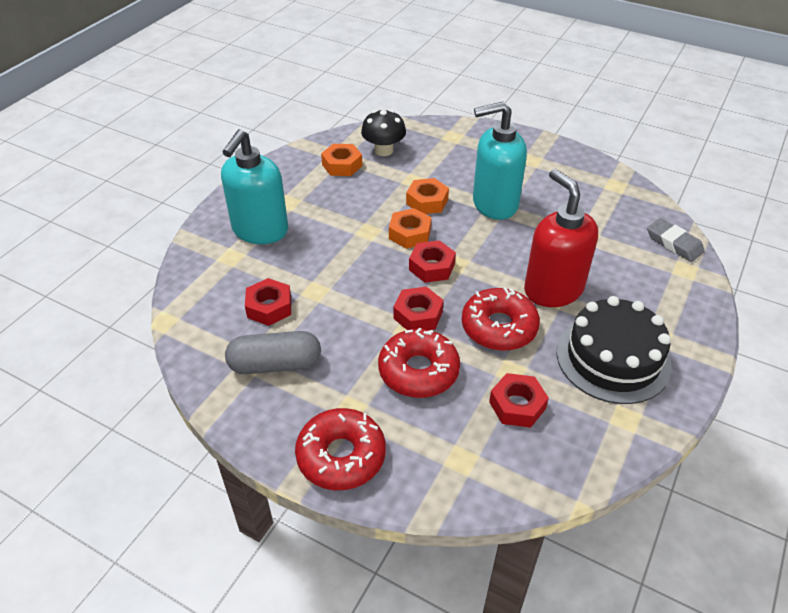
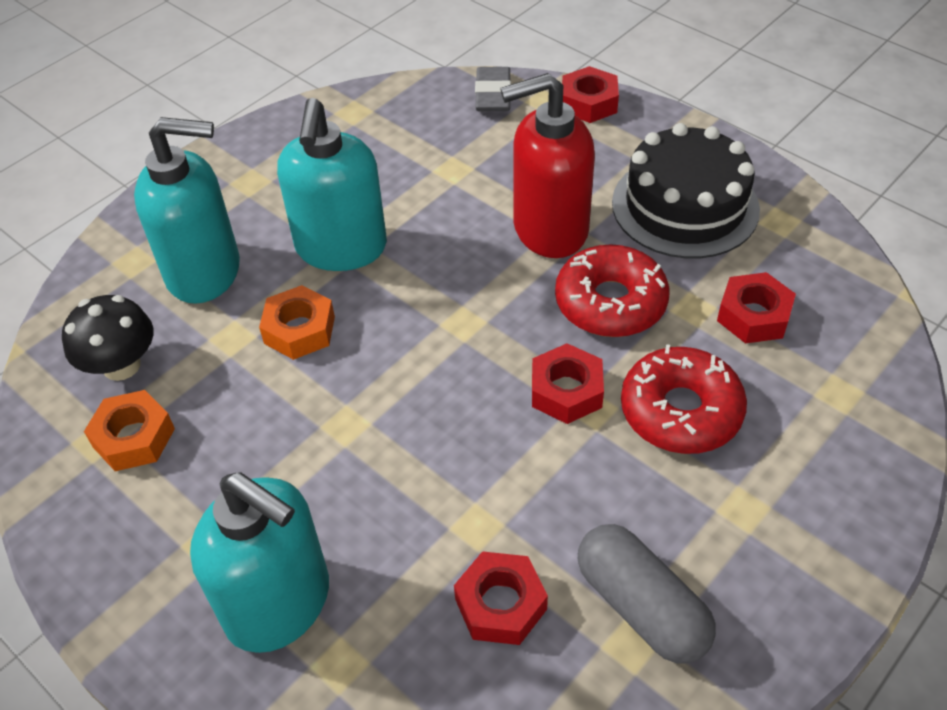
camera: 75 degrees left, 5 degrees up
(275, 364) = (641, 606): grey capsule -> grey capsule turned 45 degrees counterclockwise
(341, 456) = (832, 532): red donut -> none
(409, 234) = (374, 368): orange nut -> none
(431, 267) = (463, 354): red nut -> red nut (589, 103)
(455, 160) = (205, 272): none -> turquoise soap dispenser
(674, 243) = (493, 94): grey eraser -> grey eraser turned 60 degrees counterclockwise

